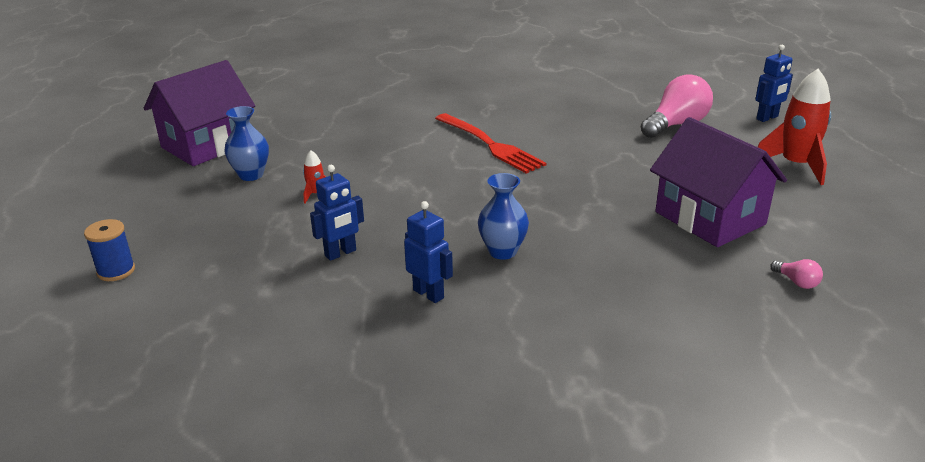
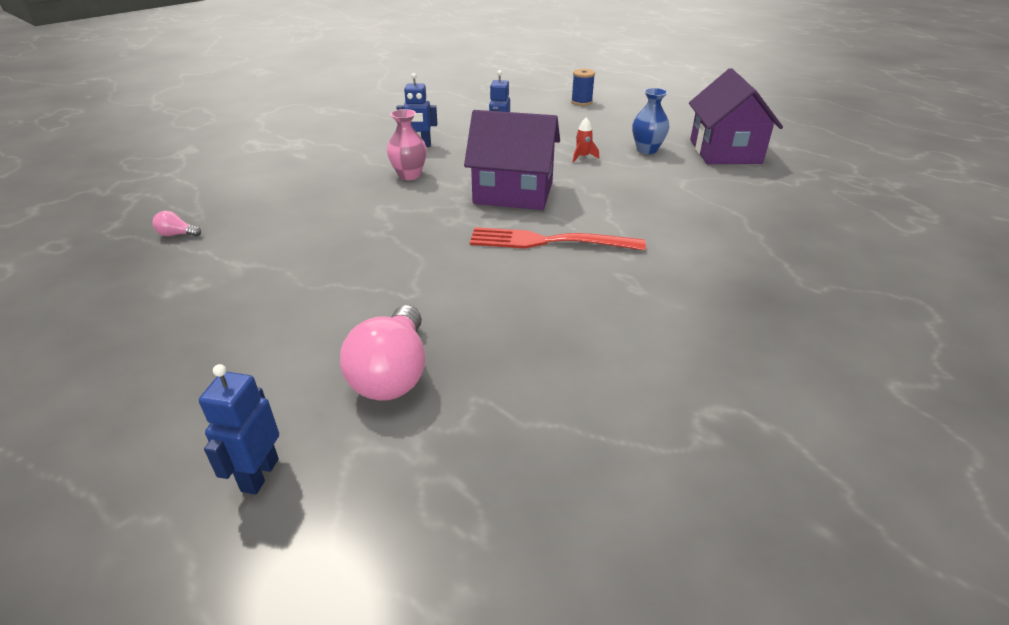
camera: 135 degrees right, 5 degrees up
(502, 251) = (409, 175): blue vase -> pink vase
(710, 218) = (272, 257): purple house -> purple house (513, 193)
(795, 165) = (192, 372): red rocket -> none

